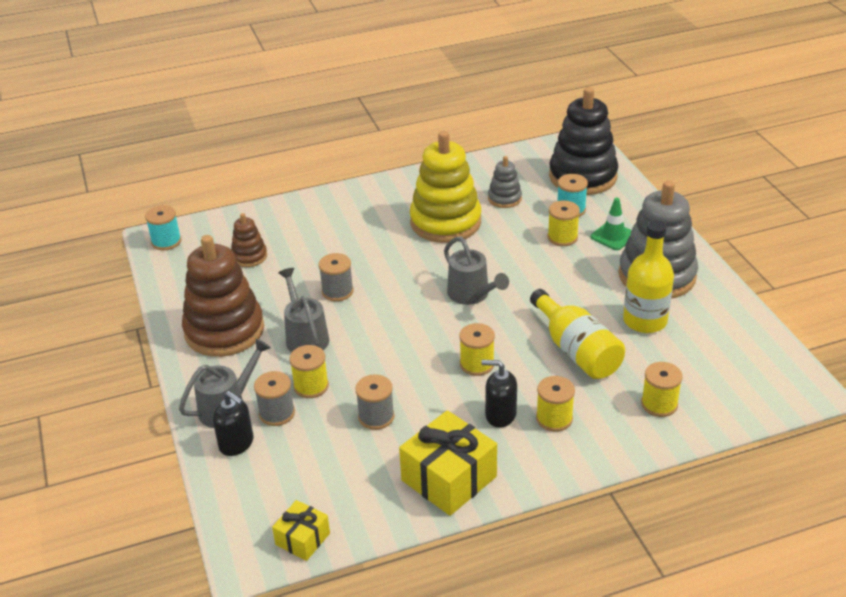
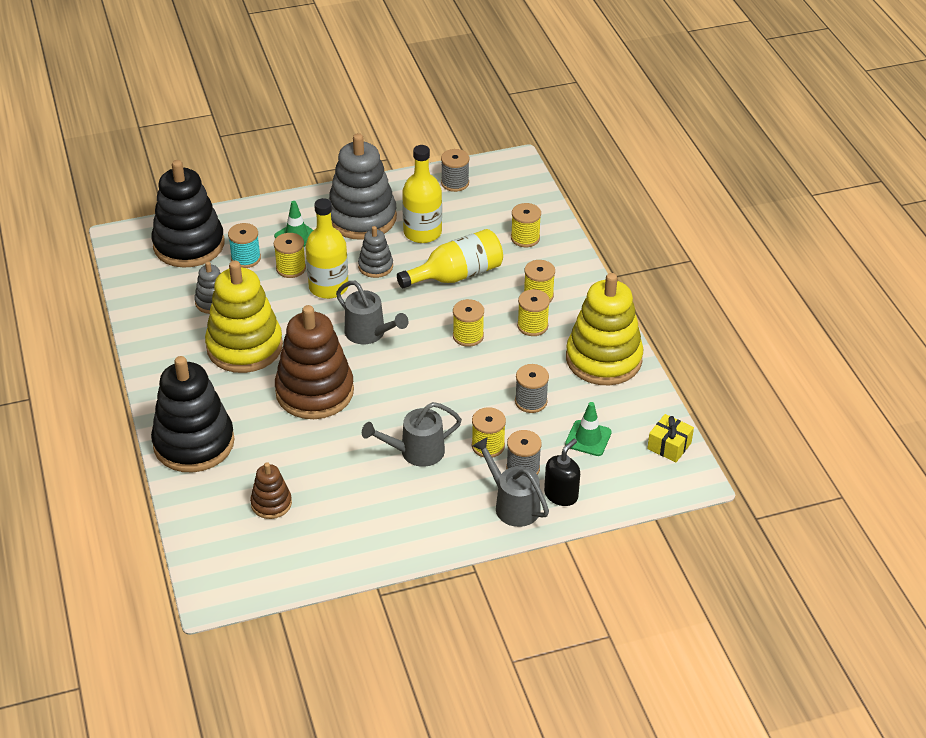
camera: 90 degrees left, 5 degrees up
(166, 241) = (224, 583): turquoise spool -> none
(224, 330) = (398, 516): brown stacking toy -> brown stacking toy (315, 392)
(318, 465) = (588, 438): none -> green traffic cone
(323, 209) = (194, 443): none -> black stacking toy
(337, 291) = (347, 429): grey spool -> grey spool (455, 183)
(449, 478) = (603, 359): yellow gift -> yellow stacking toy
(472, 295) = (369, 334): grey watering can -> grey watering can turned 75 degrees clockwise
(500, 415) = (532, 326): black soap dispenser -> yellow spool
(538, 263) = (328, 287): none -> yellow bottle
(578, 291) = (375, 266): none -> grey stacking toy

